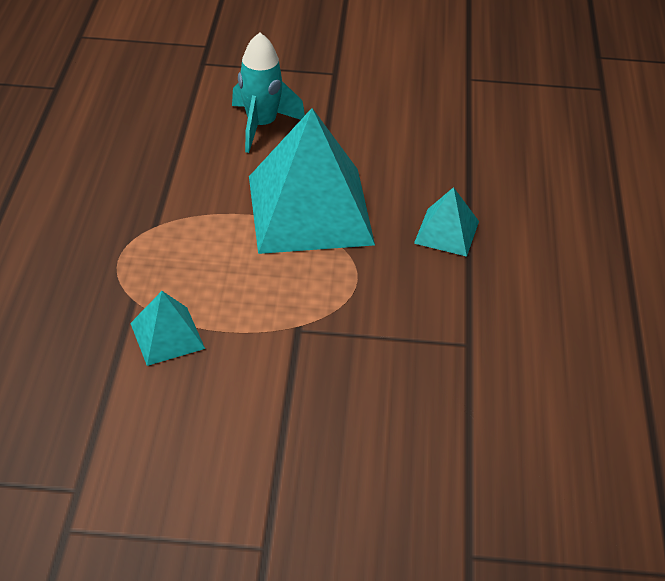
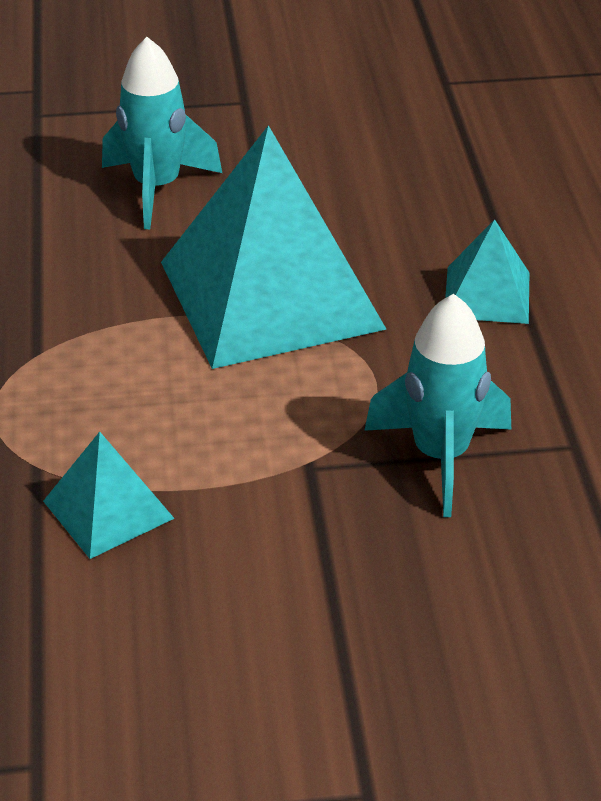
camera: 10 degrees left, 5 degrees down
(381, 337) = (440, 456): none -> turquoise rocket

